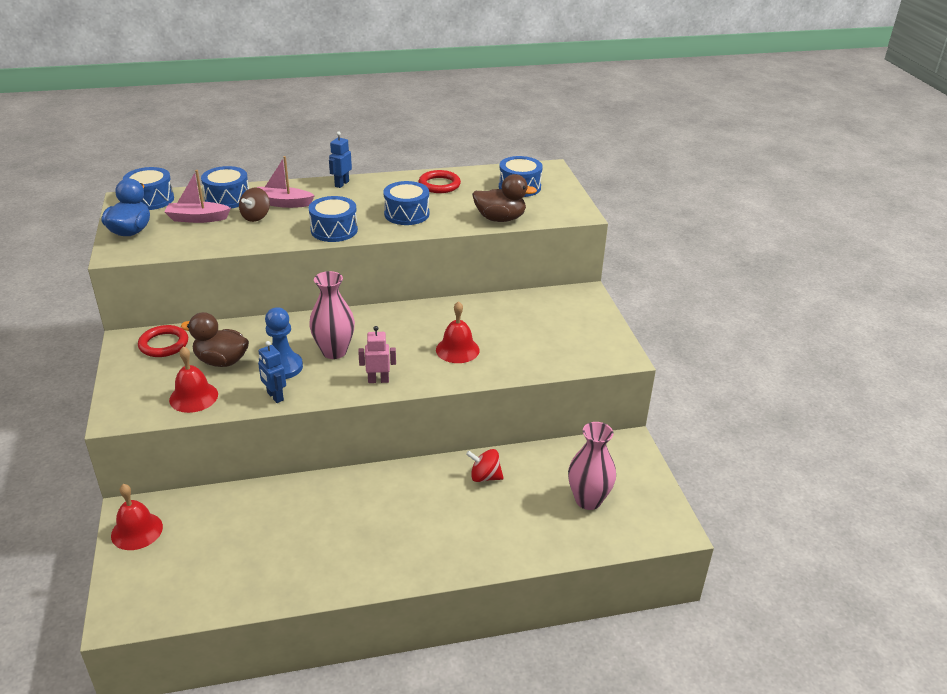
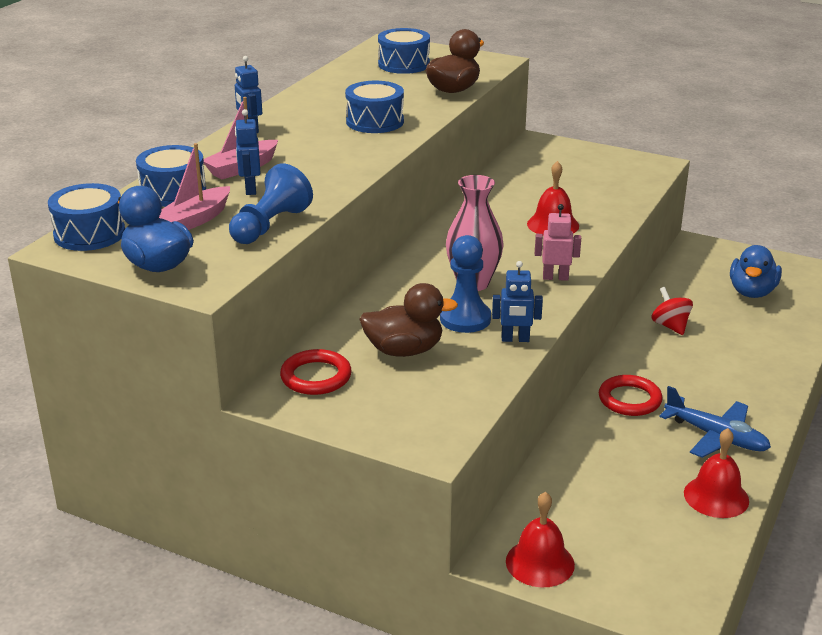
camera: 50 degrees left, 5 degrees down
(193, 397) = (455, 387): red bell -> red bell (716, 496)
(213, 241) = (270, 225): none -> blue pawn
(221, 361) = (404, 350): brown duck -> brown duck turned 150 degrees counterclockwise
(256, 217) = (250, 189): brown spinning top -> blue robot
(334, 230) = (351, 161): blue drum -> none
(351, 557) = (716, 437): none -> blue plane
(378, 380) = (555, 277): pink robot -> pink robot turned 60 degrees clockwise
(439, 185) = (337, 91): red ring -> red ring (629, 399)
(484, 477) = (670, 326): red spinning top -> red spinning top turned 105 degrees clockwise
(588, 500) = (752, 292): pink vase -> blue duck

